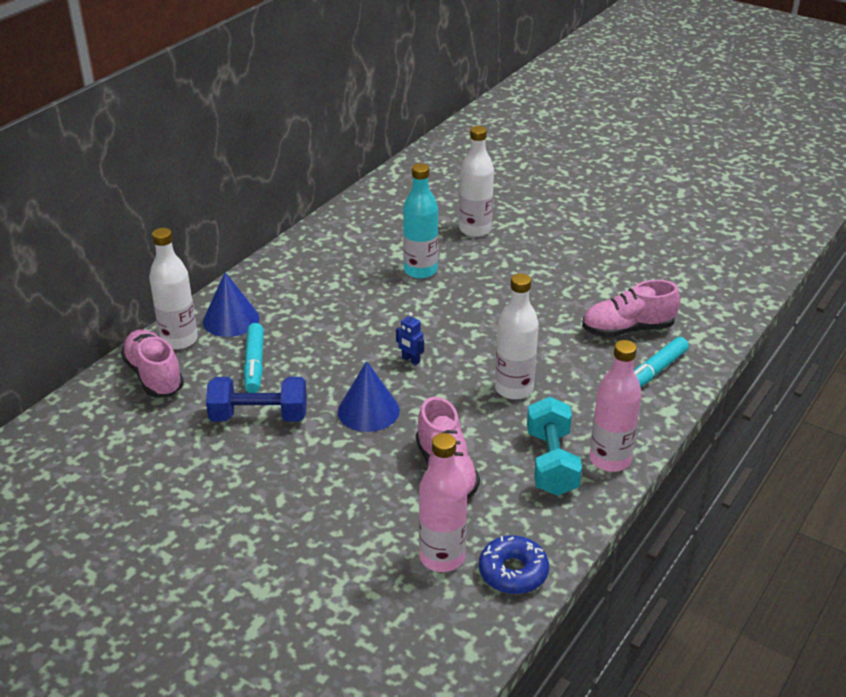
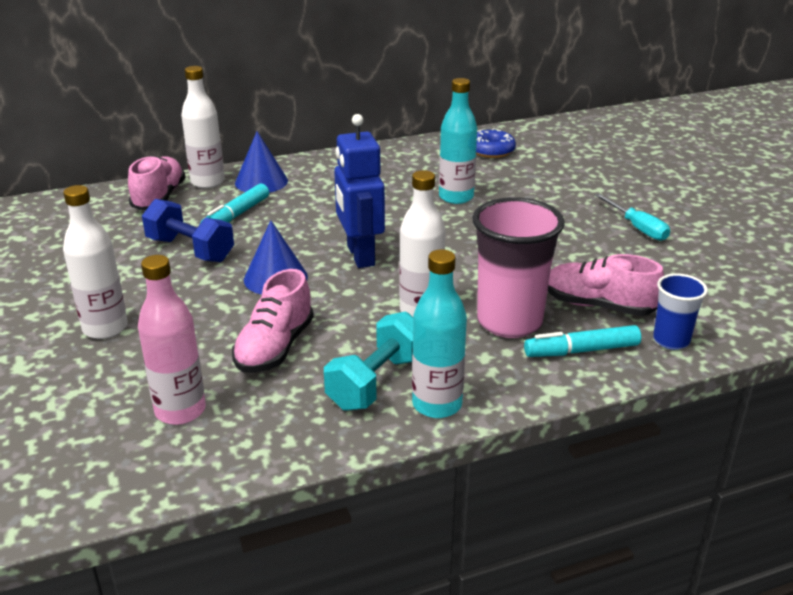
camera: 35 degrees right, 5 degrees down
(410, 360) = (360, 256): blue robot -> blue robot, size x2.44
(475, 229) = (545, 184): white bottle -> white bottle (105, 328)
(513, 572) = (221, 453): blue donut -> blue donut (491, 151)
(584, 247) = (637, 228): none -> turquoise screwdriver
(584, 370) = (509, 322): none -> pink cup
(610, 459) = (437, 404): pink bottle -> turquoise bottle
(698, 338) = (671, 340): none -> blue cup

